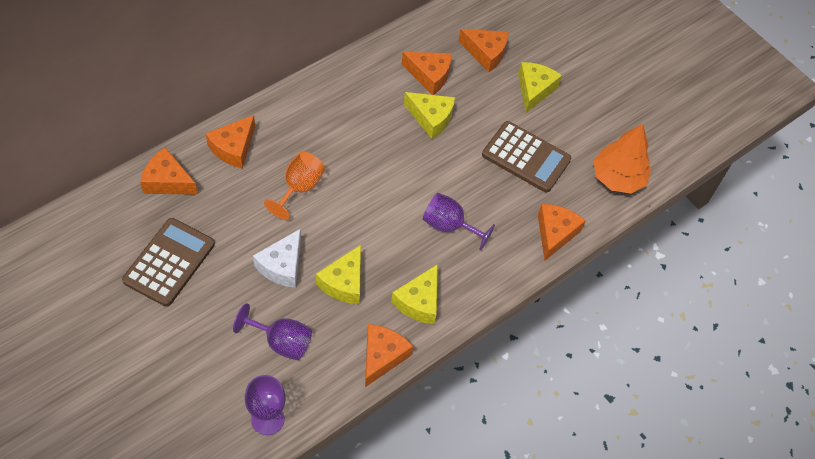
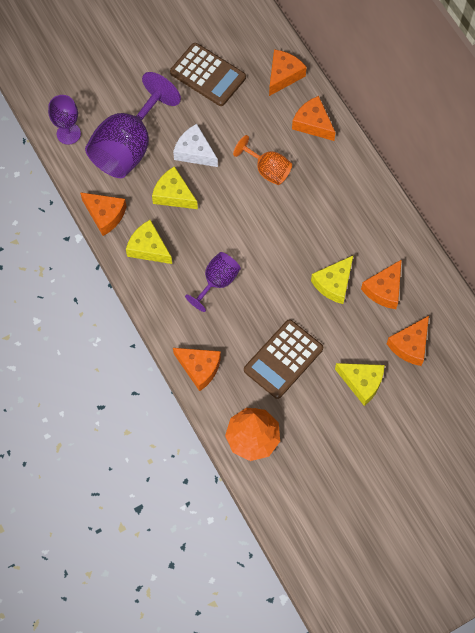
camera: 105 degrees right, 10 degrees up
(281, 342) = (128, 146): purple goblet -> purple goblet, size x1.86

